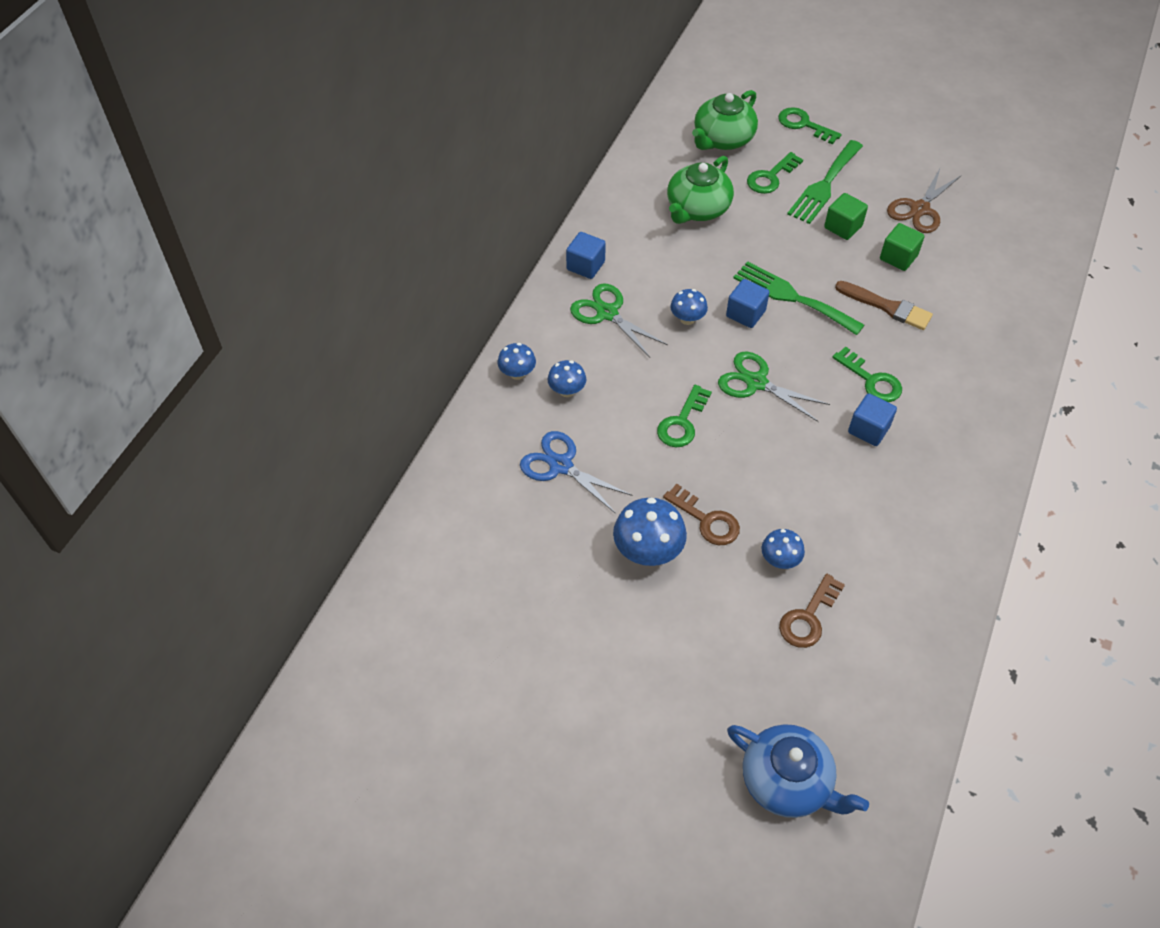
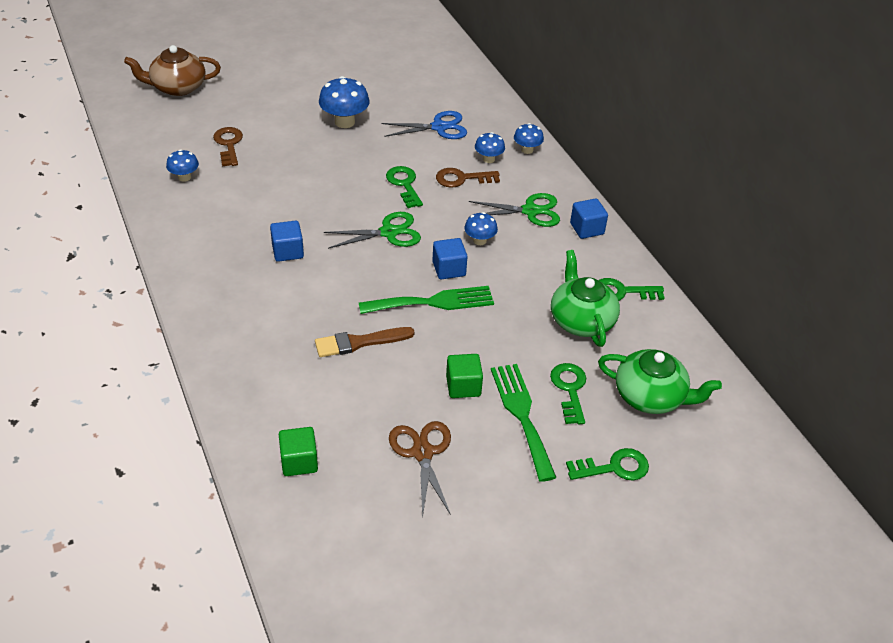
camera: 130 degrees right, 10 degrees down
(706, 520) = (331, 151): brown key -> brown key (462, 179)
(722, 139) = (651, 396): green teapot -> green teapot turned 120 degrees clockwise
(780, 560) = (270, 158): blue mushroom -> blue mushroom (184, 177)
(787, 781) = (177, 87): blue teapot -> brown teapot
(871, 380) = (317, 282): green key -> green key (622, 292)
(898, 257) = (393, 391): green cube -> green cube (299, 462)

